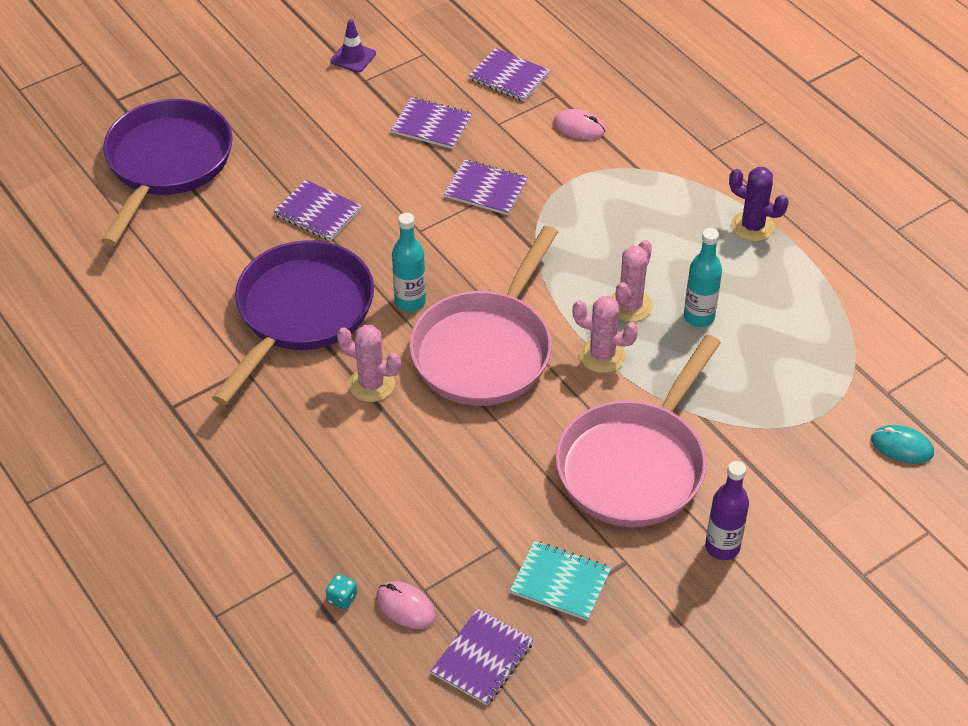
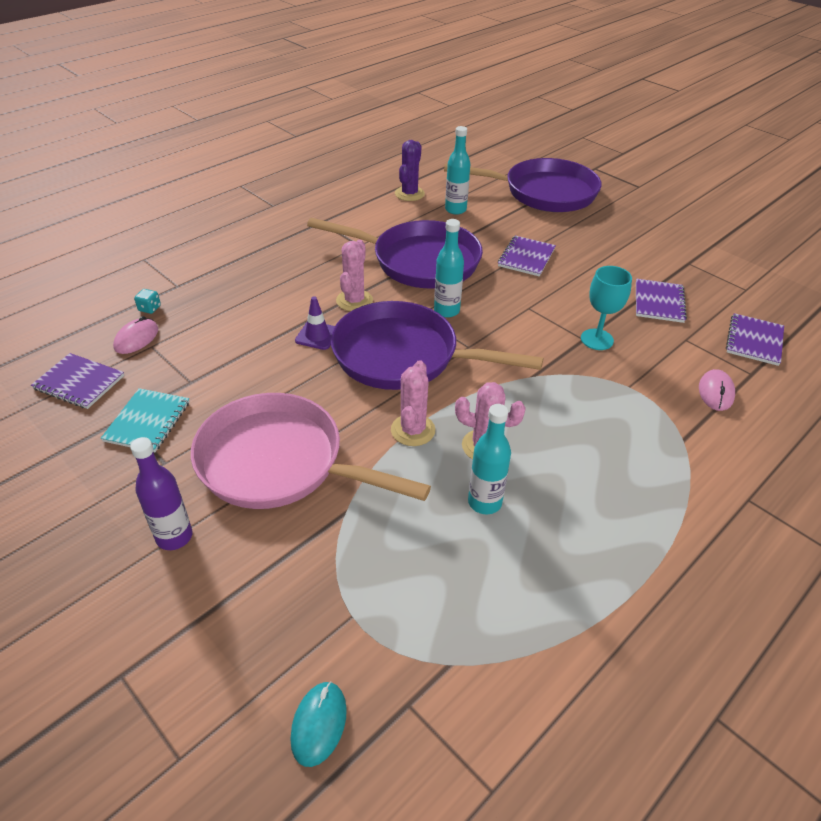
camera: 80 degrees right, 5 degrees down
(183, 259) = (455, 210): none -> turquoise bottle
(353, 57) = (712, 255): purple traffic cone -> purple traffic cone (317, 336)
(485, 350) = (403, 356): pink pan -> purple pan
(486, 189) = (597, 339): purple notebook -> turquoise goblet
(752, 226) = (643, 546): purple cactus -> purple cactus (409, 194)

